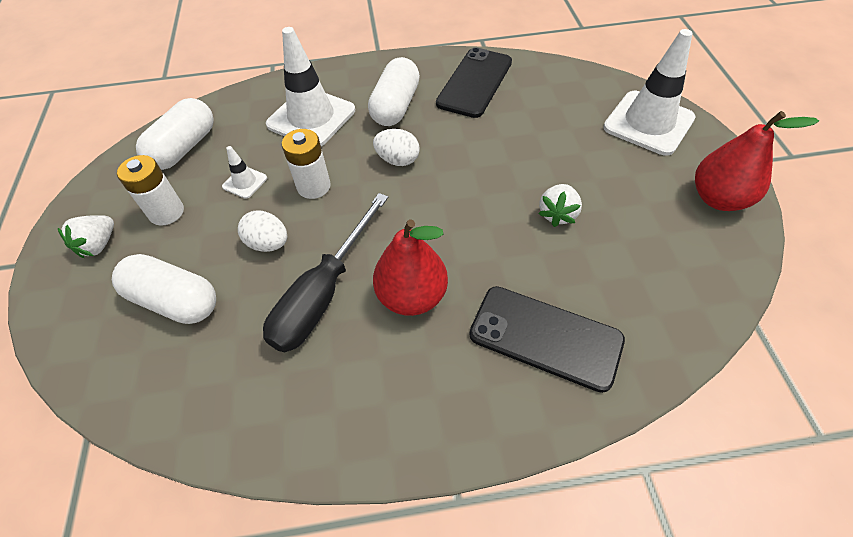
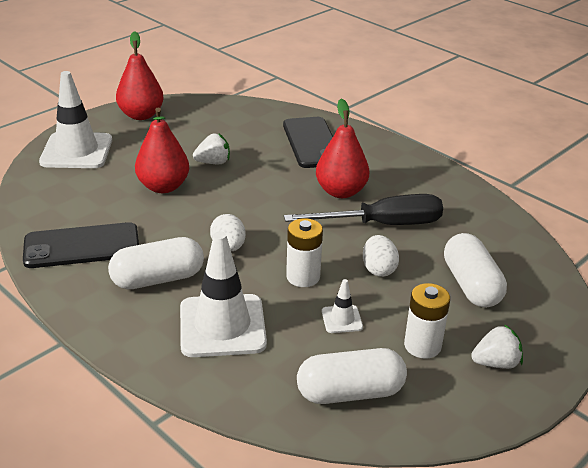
camera: 130 degrees left, 20 degrees down
(533, 157) = (163, 187): none -> red pear

